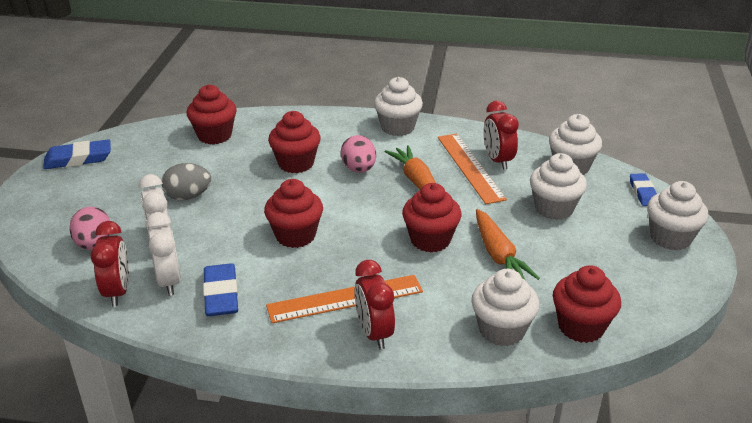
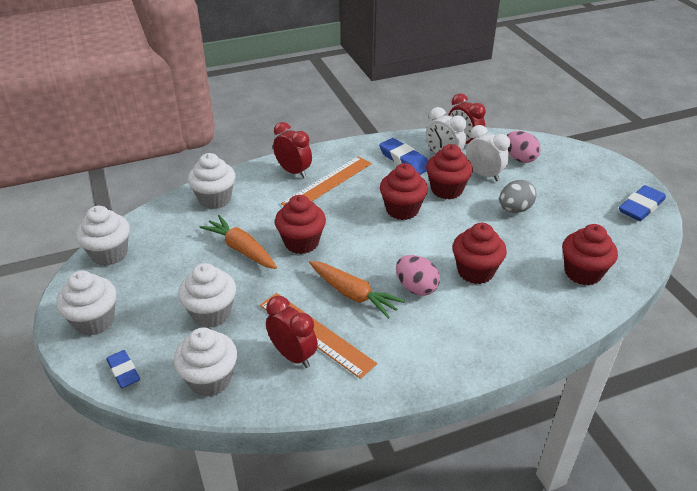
camera: 150 degrees right, 5 degrees up
(397, 127) = (430, 362): white cupcake -> white cupcake (109, 254)
(581, 327) = (161, 218): red cupcake -> red cupcake (446, 190)

